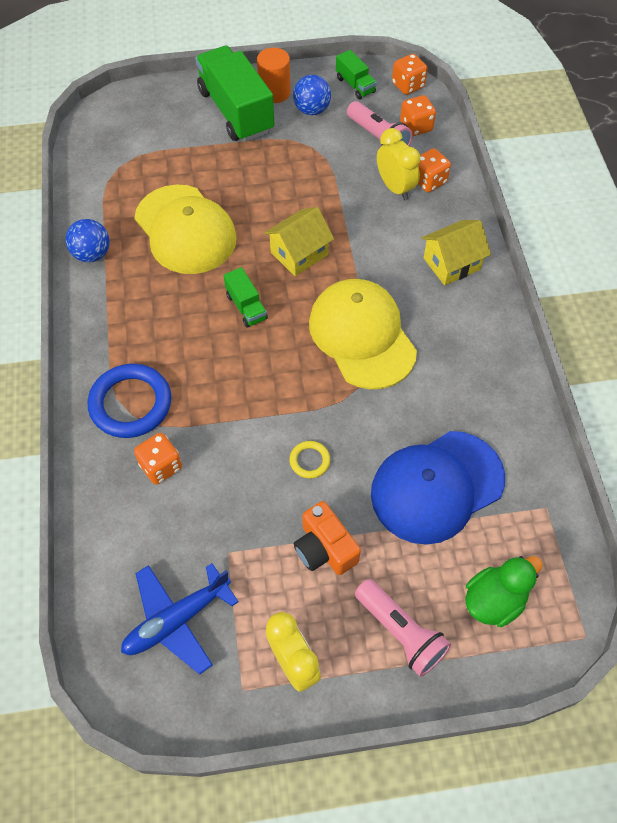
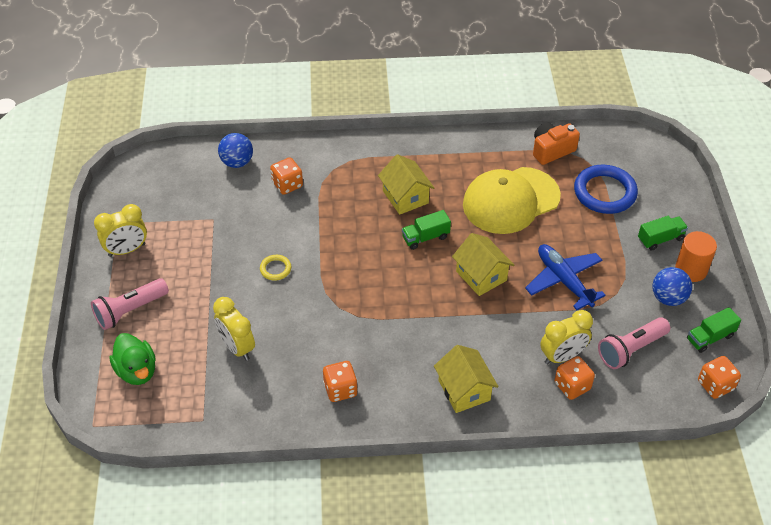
camera: 95 degrees right, 10 degrees down
(92, 254) = (486, 144): blue ball -> blue ball (237, 162)
(130, 403) = (342, 168): blue ring -> blue ring (604, 192)
(177, 620) = (172, 192): blue plane -> blue plane (563, 280)
(181, 330) = (405, 197): none -> yellow house
(236, 111) = (660, 239): green truck -> green truck, size x0.47
(324, 548) = (203, 273): orange camera -> orange camera (551, 150)
(362, 336) = (388, 313): yellow cap -> none
(416, 127) = (650, 385): orange dice -> orange dice (340, 389)
(436, 487) = (237, 347): blue cap -> yellow clock

